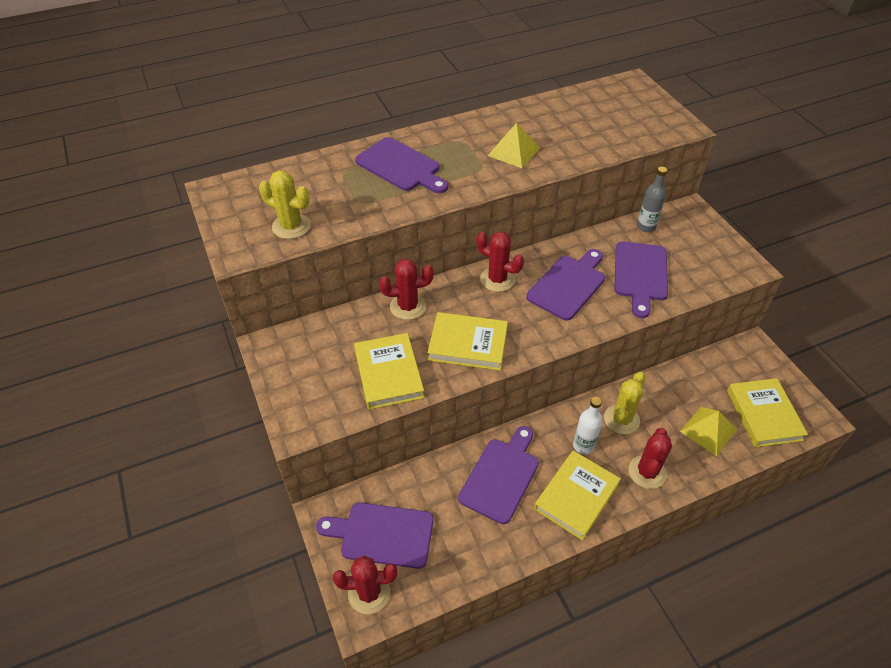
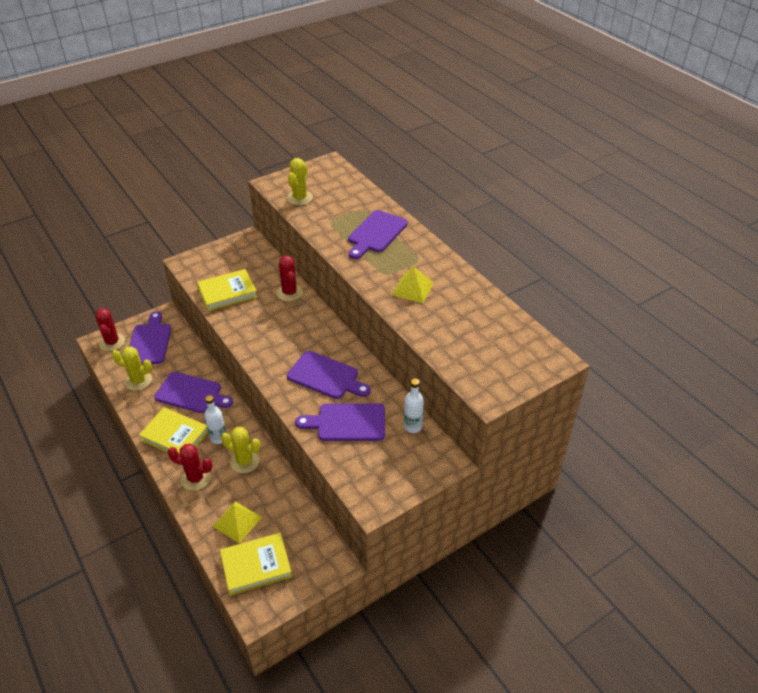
camera: 80 degrees right, 5 degrees down
(464, 548) = (138, 381): none -> yellow cactus
(468, 344) = (257, 326): yellow book -> none
(497, 279) = (325, 335): red cactus -> none
(646, 227) = (413, 426): grey bottle -> white bottle

